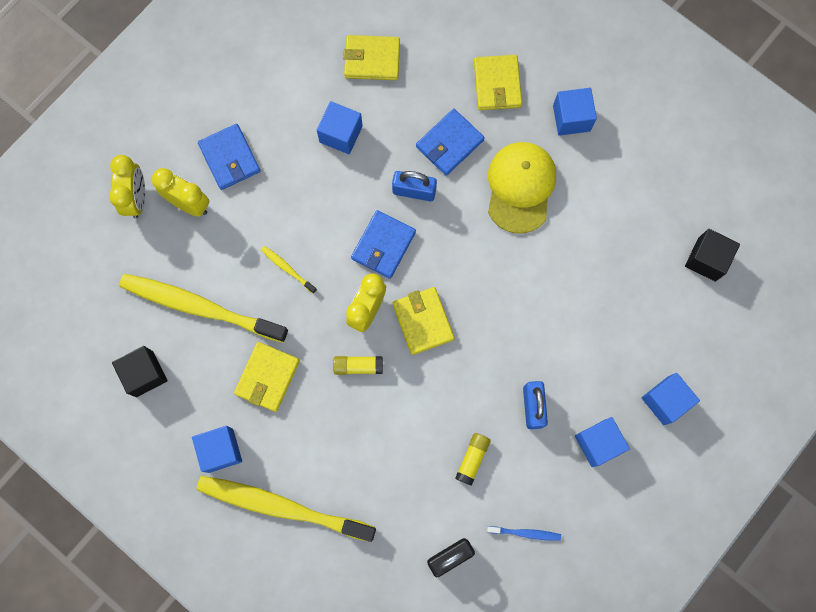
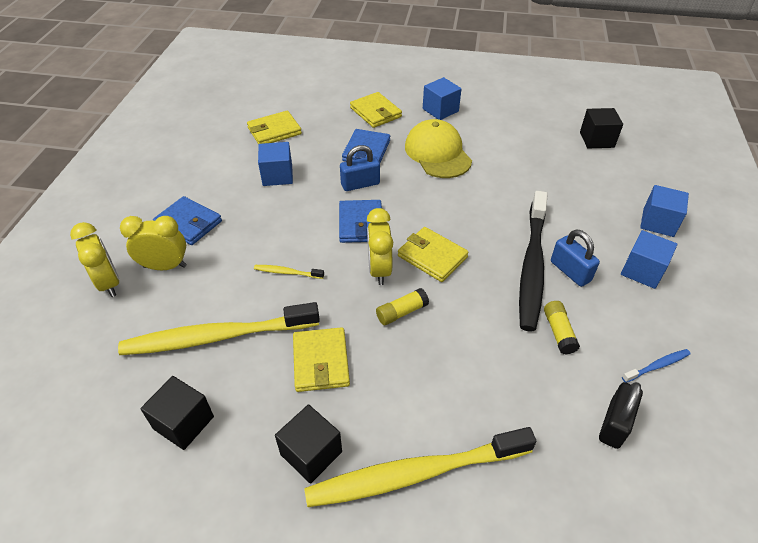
camera: 30 degrees left, 30 degrees down
(220, 450) = (311, 453): blue cube -> black cube
(503, 382) = (532, 266): none -> black toothbrush

